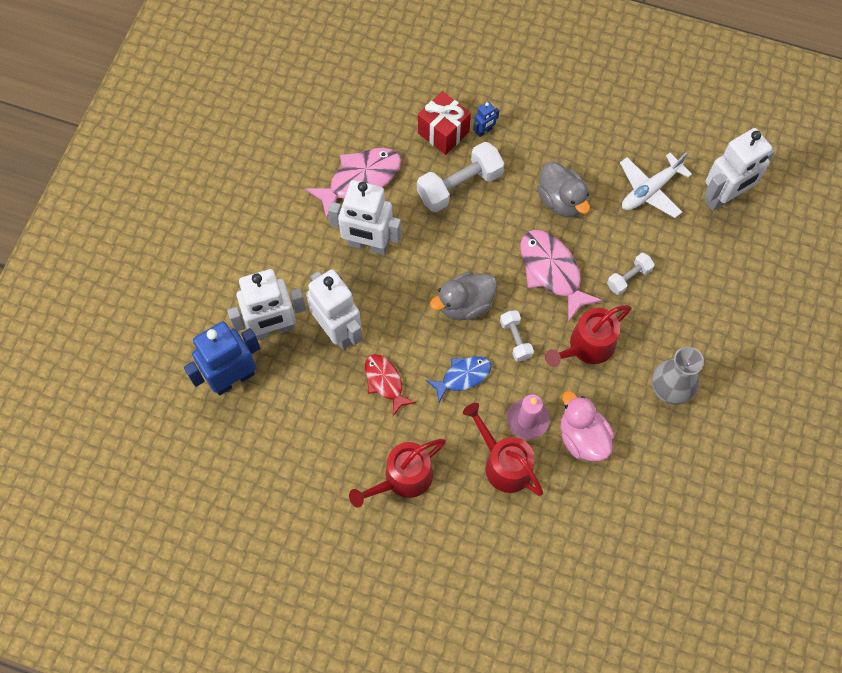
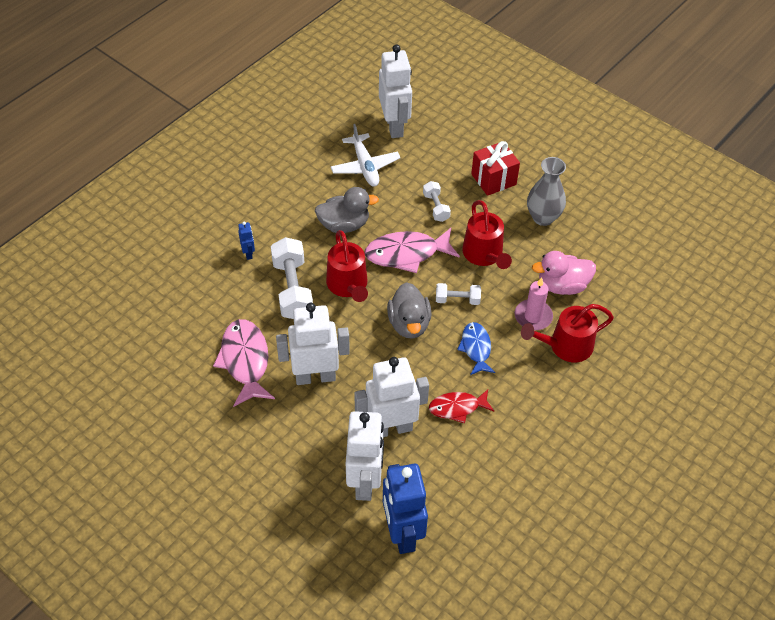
camera: 70 degrees left, 15 degrees down
(368, 244) = (315, 377): white robot -> white robot turned 135 degrees counterclockwise
(403, 478) = (554, 424): red watering can -> red watering can (348, 285)
(443, 132) = (232, 283): red gift -> red gift (493, 179)

